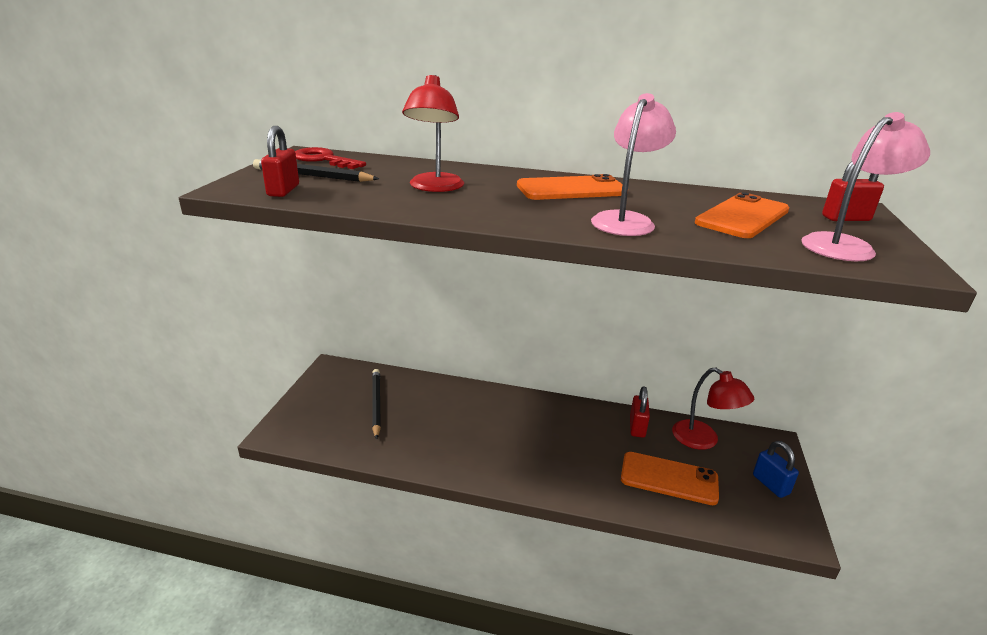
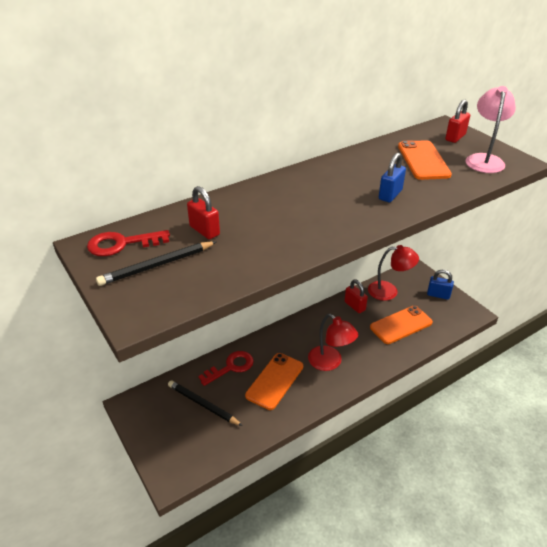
camera: 45 degrees left, 10 degrees up
(283, 190) = (175, 293): red padlock -> red padlock (204, 230)
(435, 187) = (254, 227): red lamp -> red lamp (330, 362)
(439, 394) = (231, 367): none -> red key
(571, 189) = (321, 183): orange phone -> orange phone (275, 381)
(626, 220) = (390, 195): pink lamp -> blue padlock

